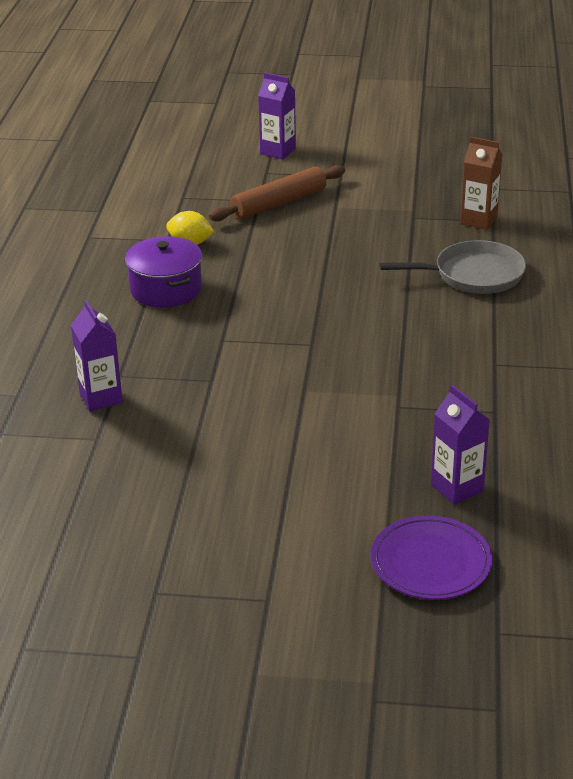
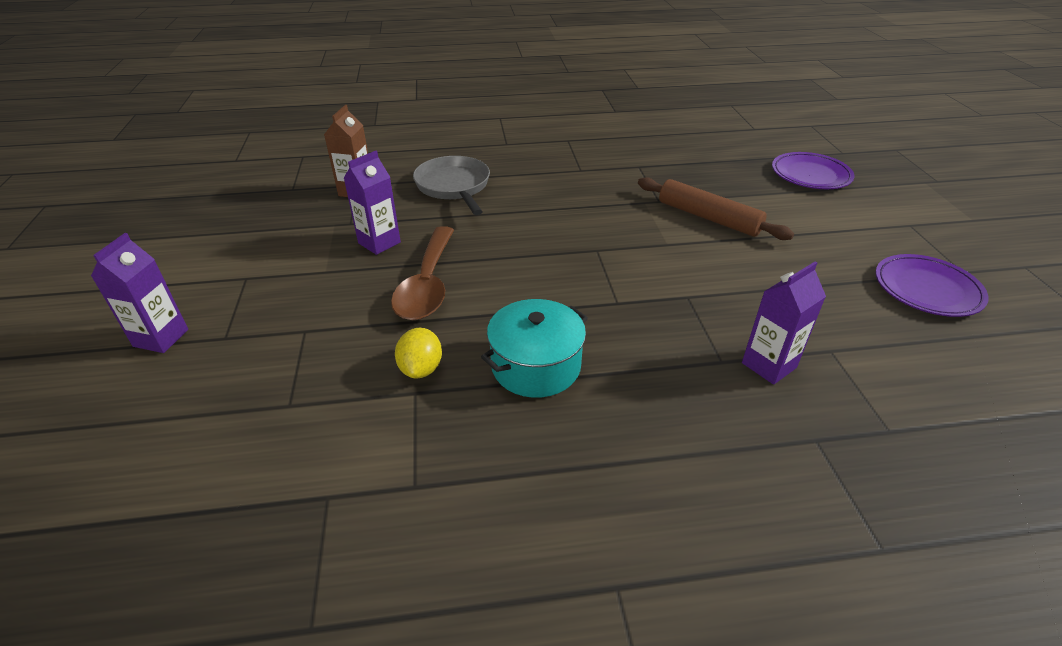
camera: 105 degrees left, 5 degrees up
(142, 545) = (927, 289): none -> purple plate
(166, 289) = (536, 366): purple pot -> turquoise pot
(278, 203) = (314, 313): brown rolling pin -> brown rolling pin (708, 218)
(294, 251) = (427, 285): none -> brown spoon
(457, 488) = (732, 172): purple carton -> purple carton (379, 243)

